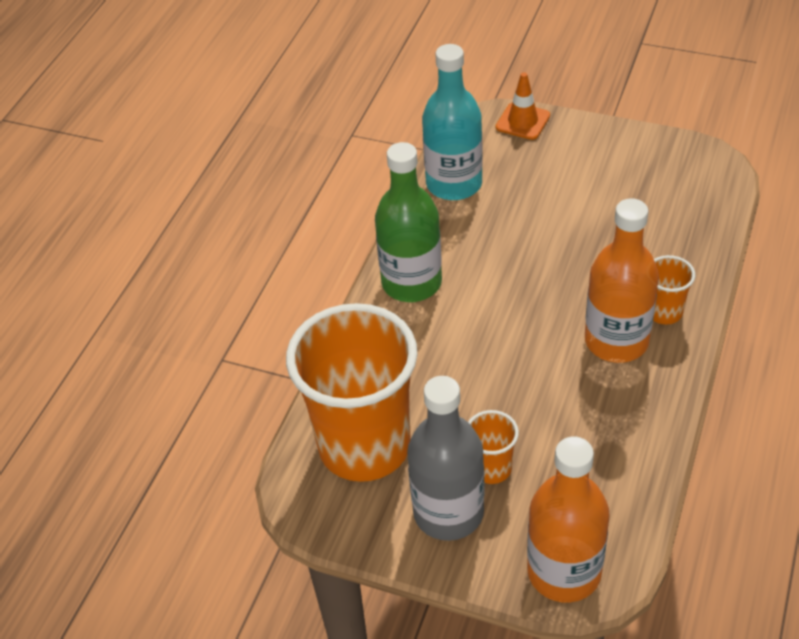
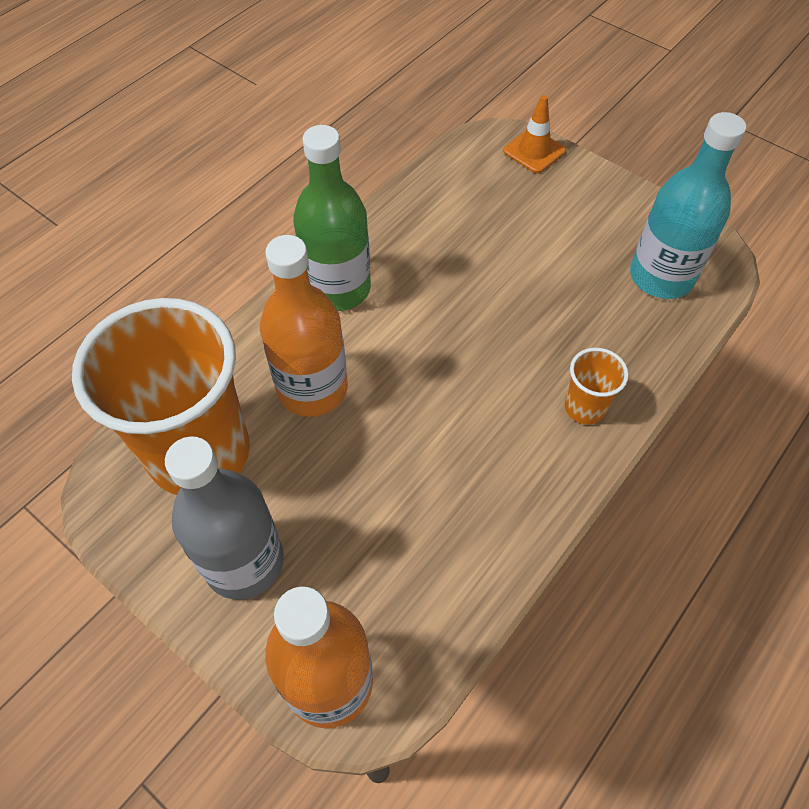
camera: 15 degrees right, 10 degrees up
(454, 184) = (433, 196): turquoise bottle -> turquoise bottle (661, 277)
(491, 468) = (314, 526): orange cup -> none
(616, 341) = (517, 423): orange bottle -> orange bottle (312, 389)

